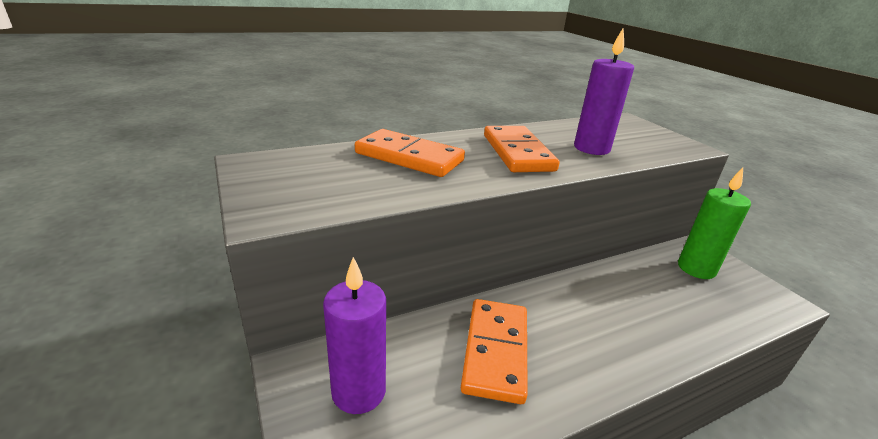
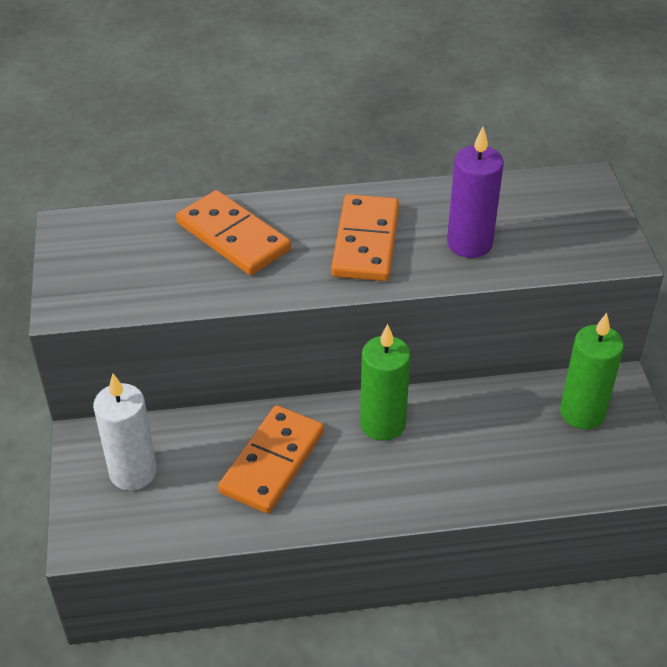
camera: 20 degrees right, 15 degrees up
(359, 392) = (133, 472): purple candle -> white candle
(566, 301) = (382, 424): none -> green candle

